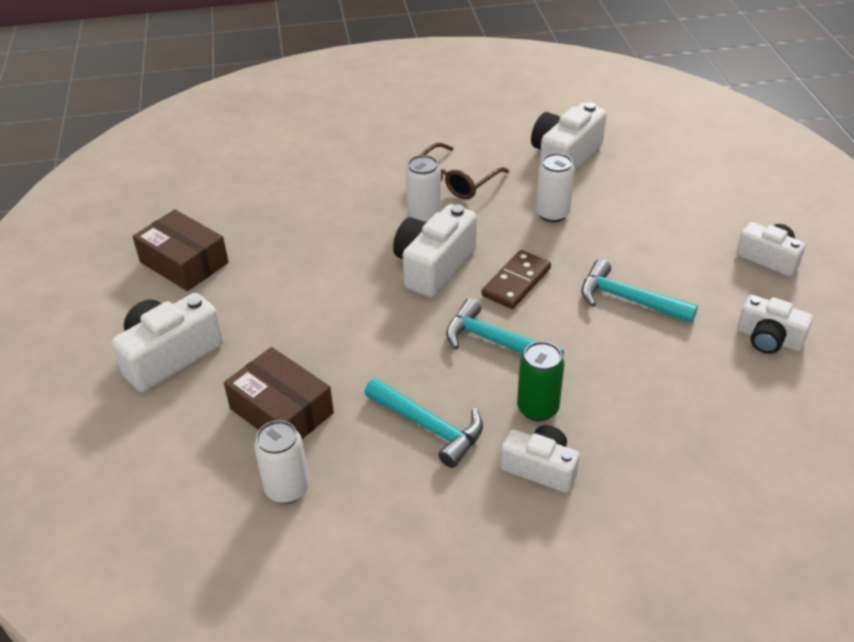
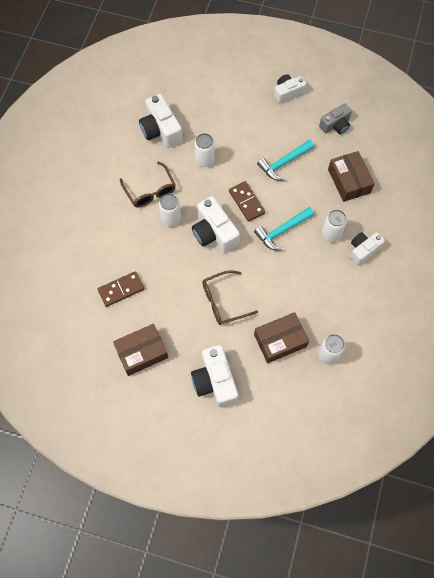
camera: 65 degrees left, 25 degrees up
(275, 209) = (121, 290): none -> brown domino
(317, 318) = (224, 301): none -> brown glasses
(429, 427) = (320, 282): turquoise hammer -> none
(537, 408) = (331, 234): green can -> white can
(670, 396) = (349, 181): none -> brown box
(768, 338) = (335, 125): white camera -> grey camera

